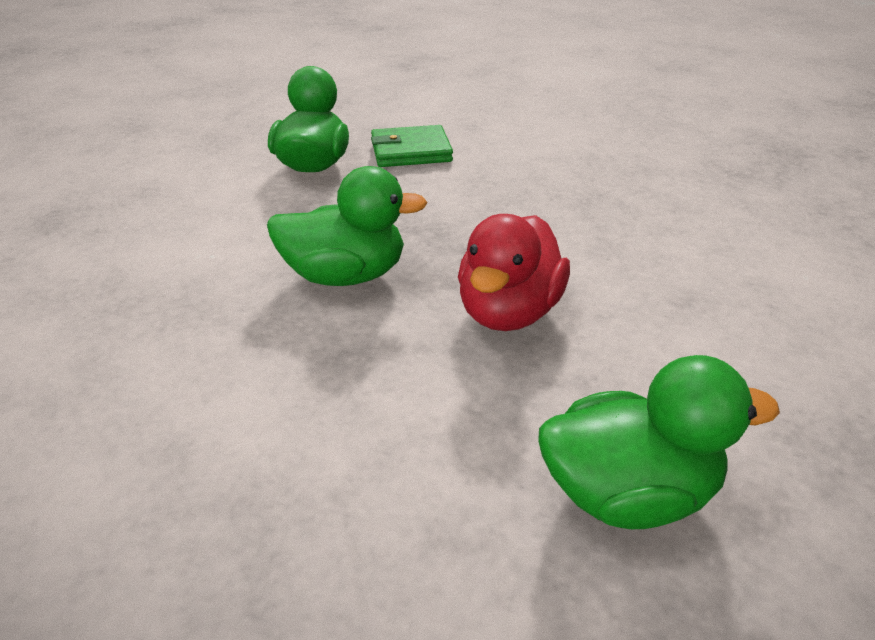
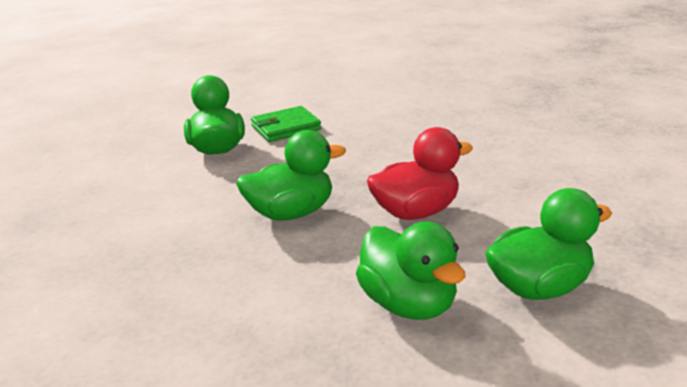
camera: 15 degrees left, 10 degrees down
(417, 467) = (409, 304): none -> green duck
(508, 312) = (416, 212): red duck -> red duck turned 120 degrees counterclockwise

